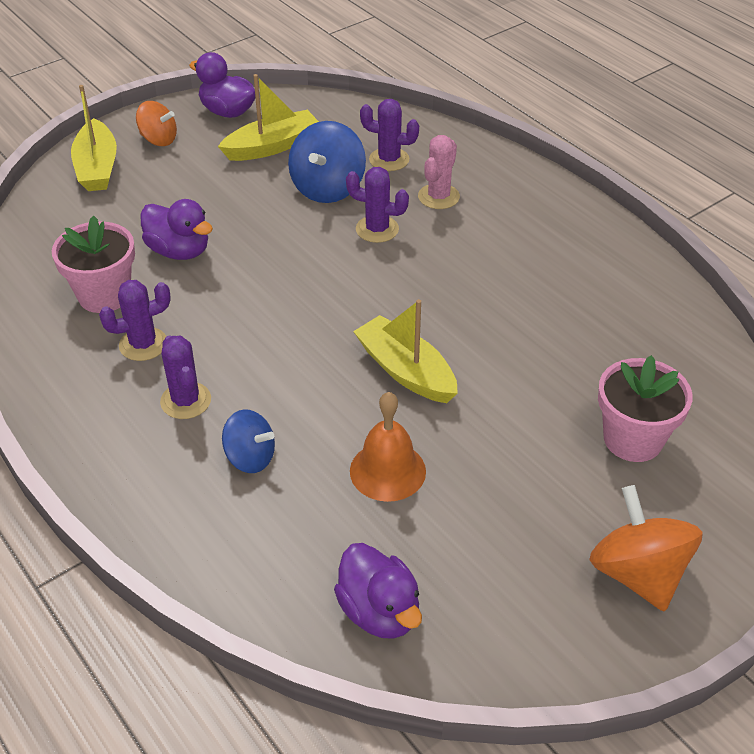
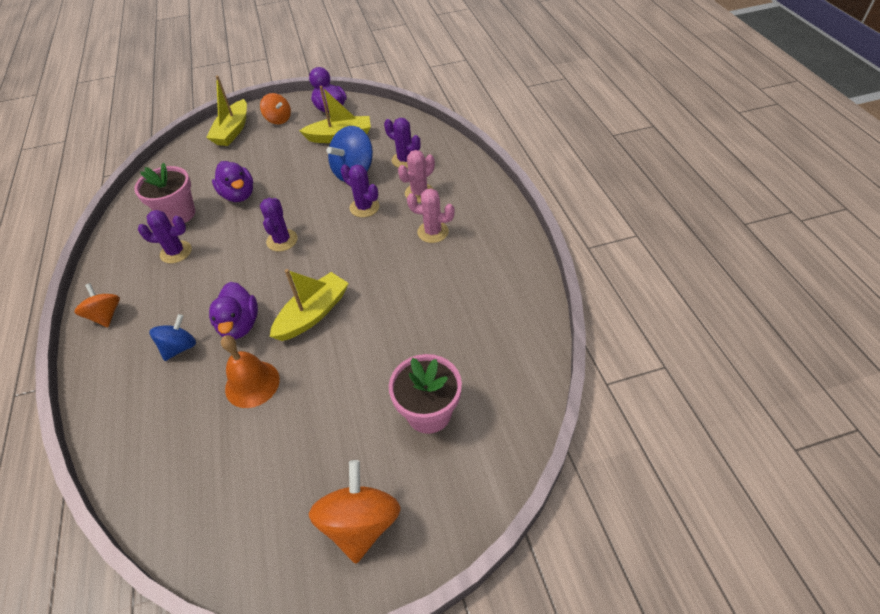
camera: 25 degrees right, 5 degrees up
(102, 449) = (106, 315): none -> orange spinning top
(186, 401) = (172, 297): purple cactus -> purple cactus (282, 240)
(250, 457) = (179, 347): blue spinning top -> blue spinning top turned 105 degrees counterclockwise
(379, 612) = (176, 487): purple duck -> purple duck (239, 325)
(406, 371) = (313, 314): yellow boat -> yellow boat turned 60 degrees clockwise
(491, 240) = (433, 232): none -> pink cactus

